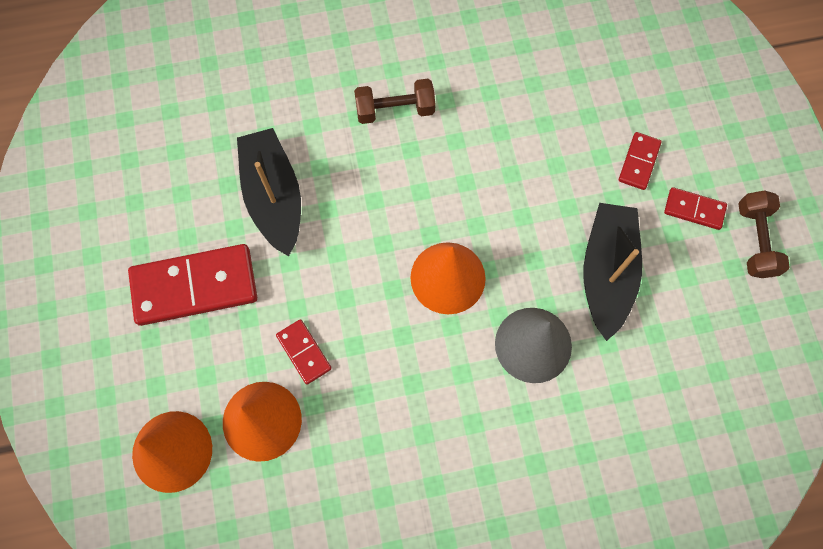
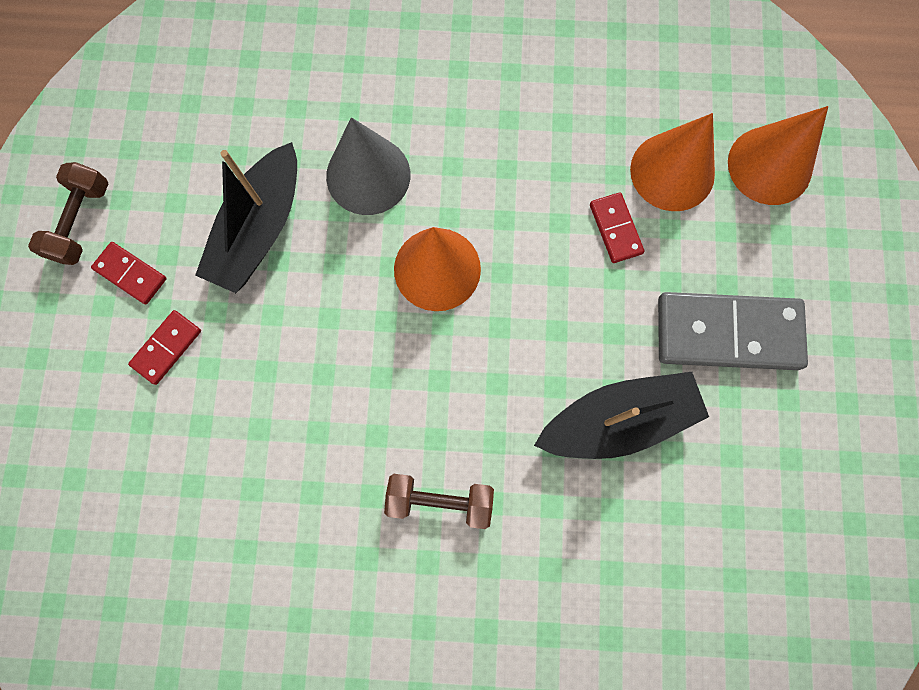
camera: 165 degrees left, 5 degrees up
(194, 286) = (727, 333): red domino -> grey domino
(273, 197) = (618, 420): black boat -> black boat turned 105 degrees counterclockwise

